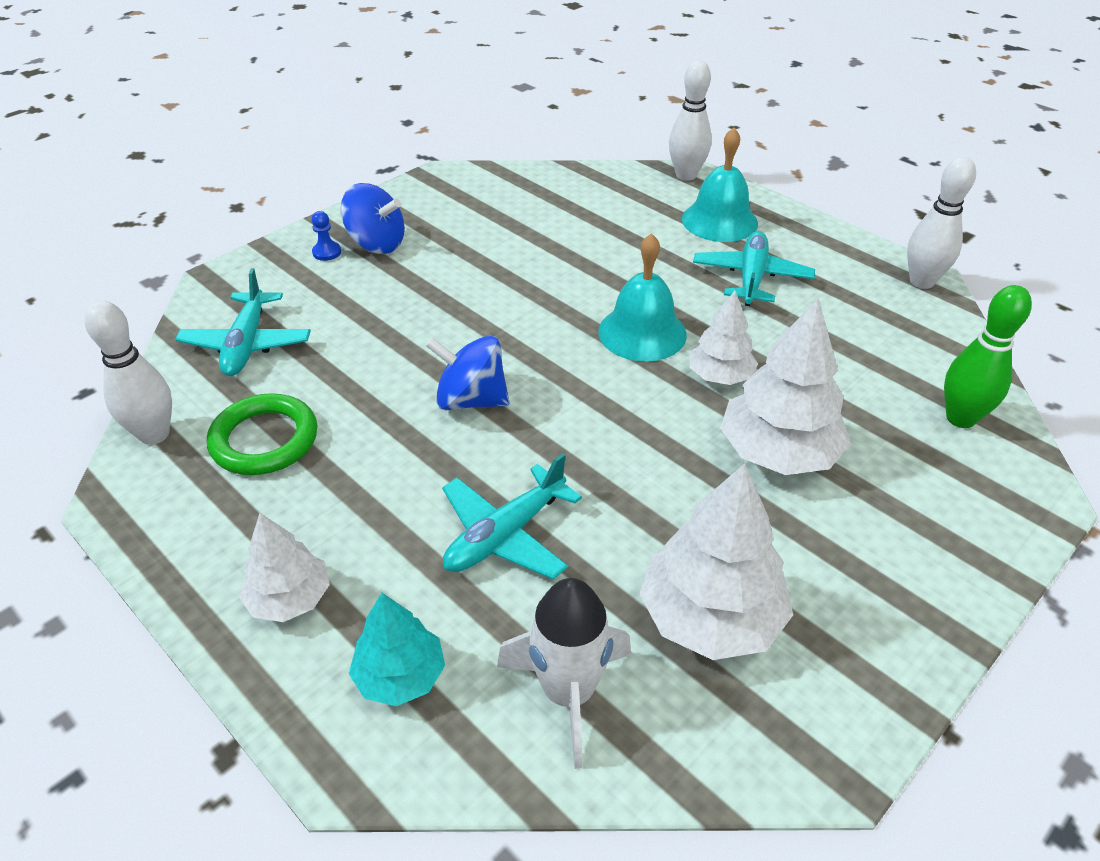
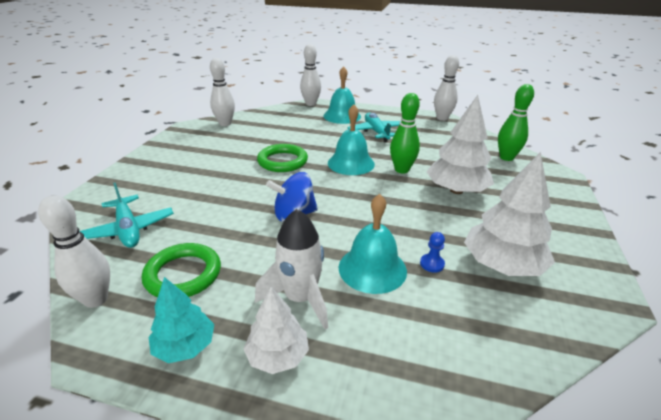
camera: 30 degrees left, 10 degrees down
(327, 252) = (146, 173): blue pawn -> blue pawn (432, 264)
(376, 244) = (174, 162): blue spinning top -> none
(400, 676) = (386, 366): turquoise tree -> turquoise tree (185, 346)
(504, 184) = (225, 124): none -> white bowling pin
(505, 535) = (372, 268): turquoise plane -> turquoise bell
(533, 292) = (282, 161): none -> green ring
(568, 692) = (479, 329): white rocket -> white rocket (300, 298)
(719, 376) = (401, 170): white tree -> green bowling pin

